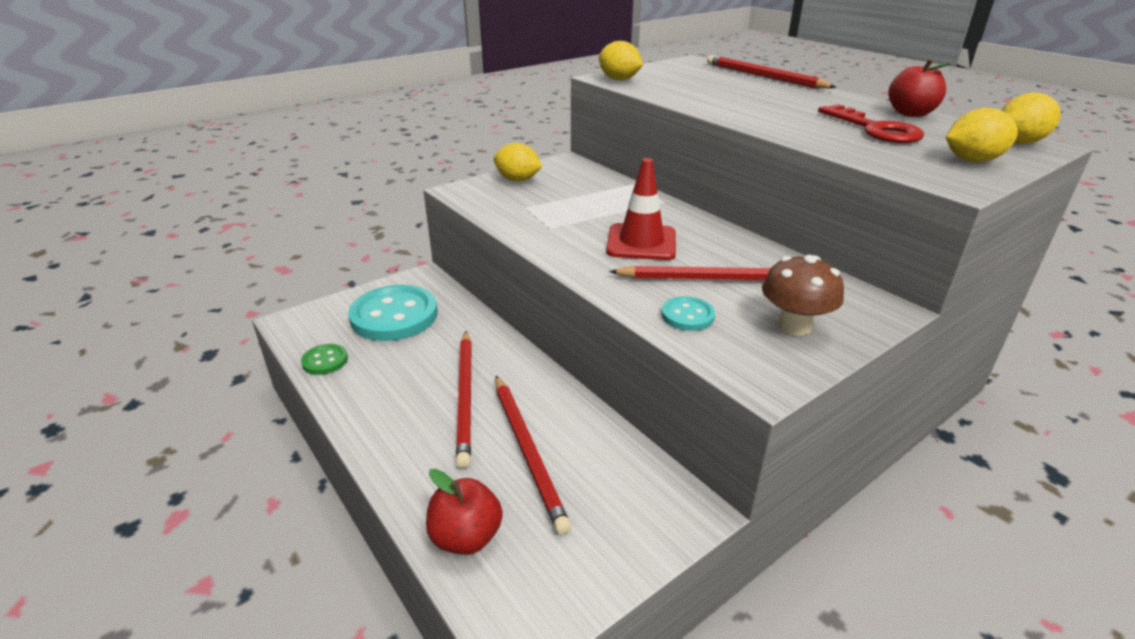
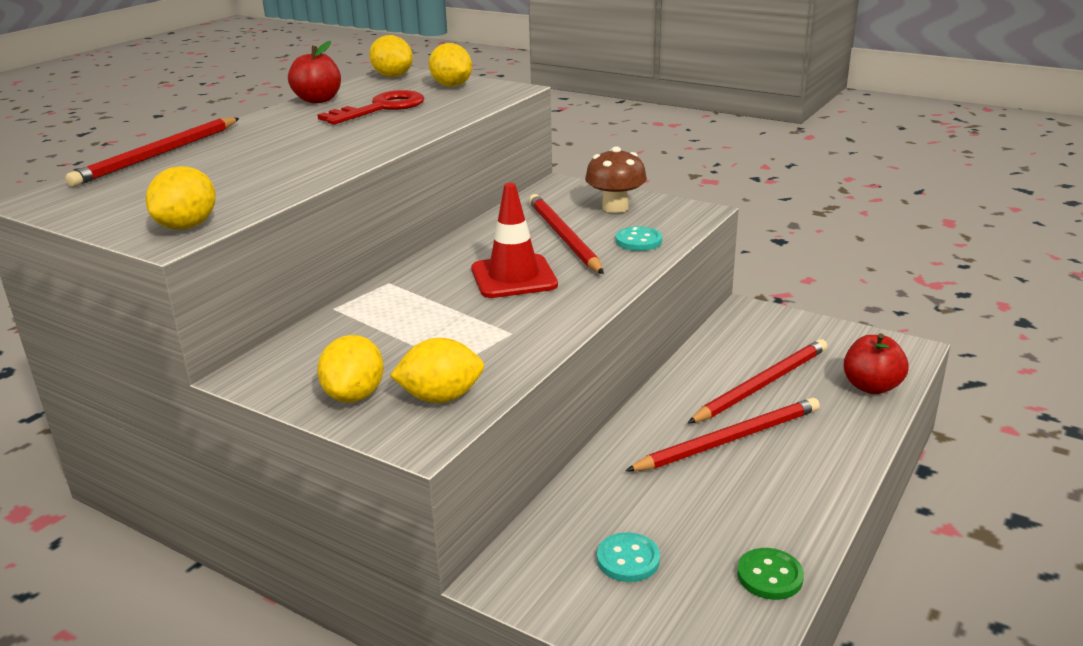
camera: 110 degrees left, 5 degrees down
(394, 316) = (628, 559): turquoise button -> turquoise button, size x0.46
(491, 198) = (441, 397): none -> yellow lemon

